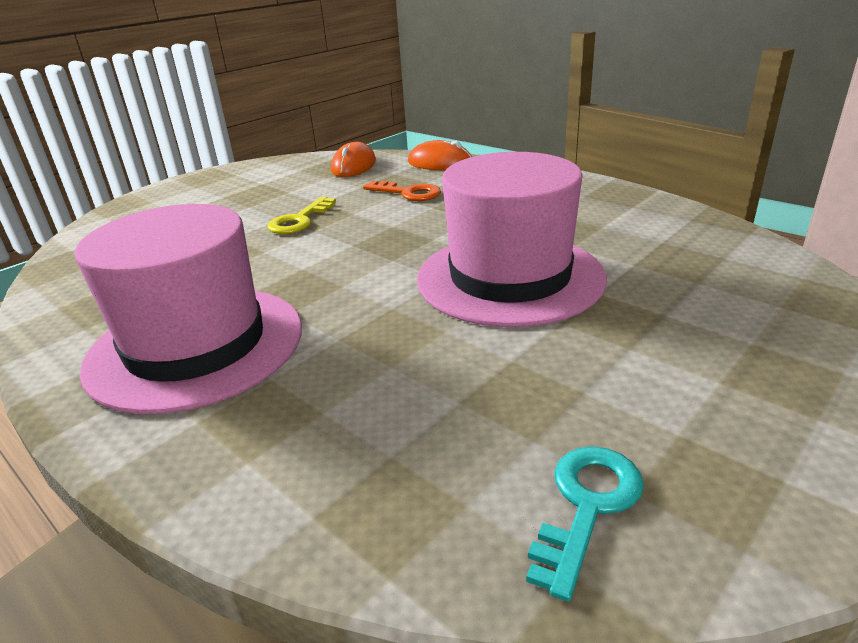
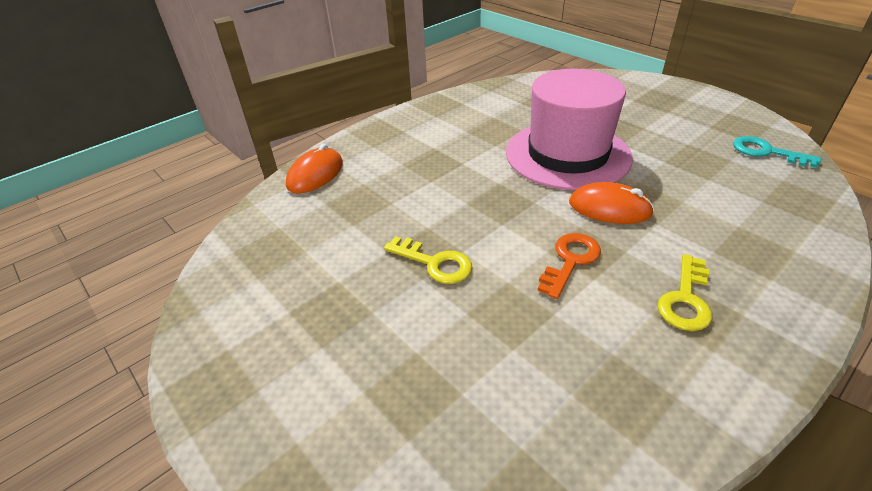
camera: 85 degrees left, 10 degrees up
(196, 345) = (685, 299): pink hat -> yellow key
(354, 166) = (278, 232): orange mouse -> orange mouse (609, 208)
(408, 193) = (390, 194): orange key -> orange key (570, 261)

